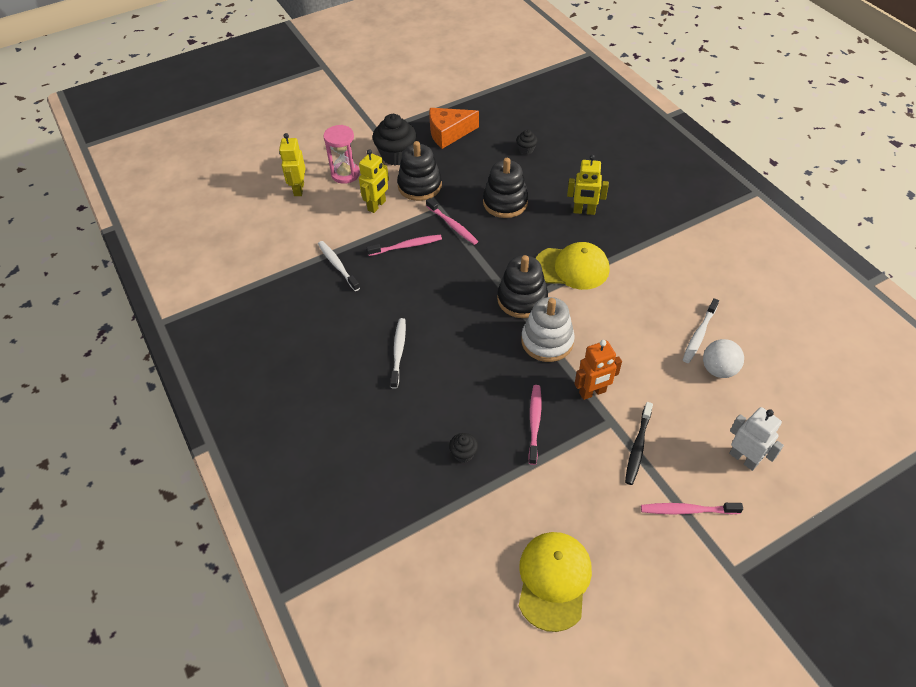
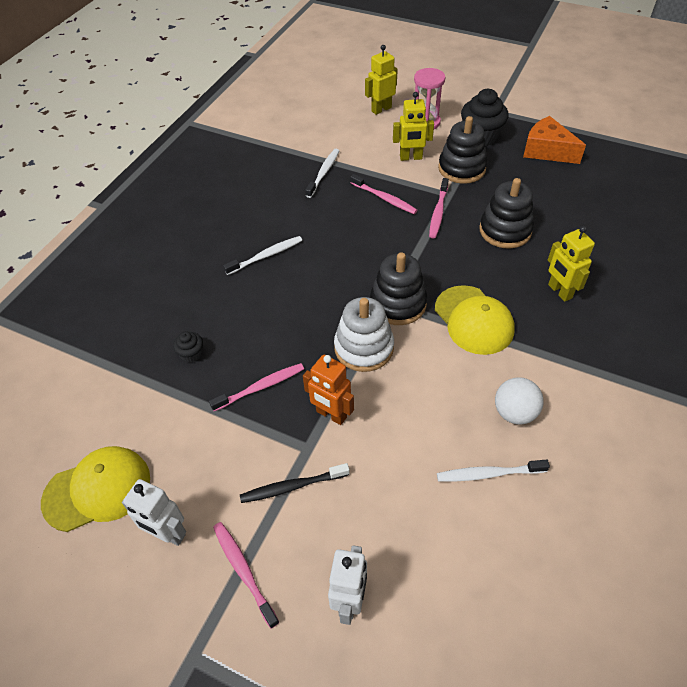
camera: 55 degrees right, 0 degrees up
(526, 149) = (591, 208): black cupcake -> none
(627, 546) = (168, 534): none -> white robot
(718, 369) = (455, 516): white ball -> white ball (514, 412)

